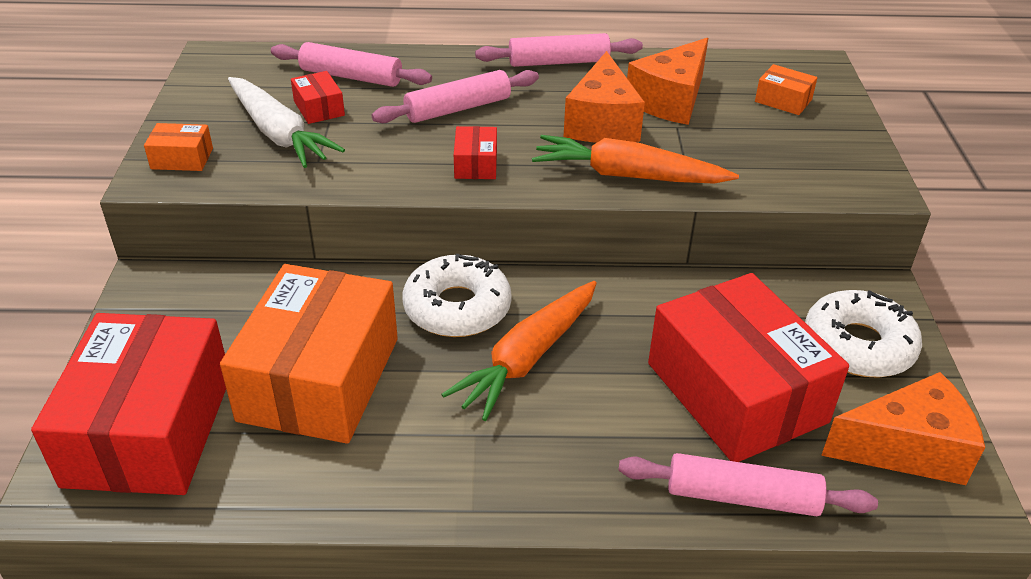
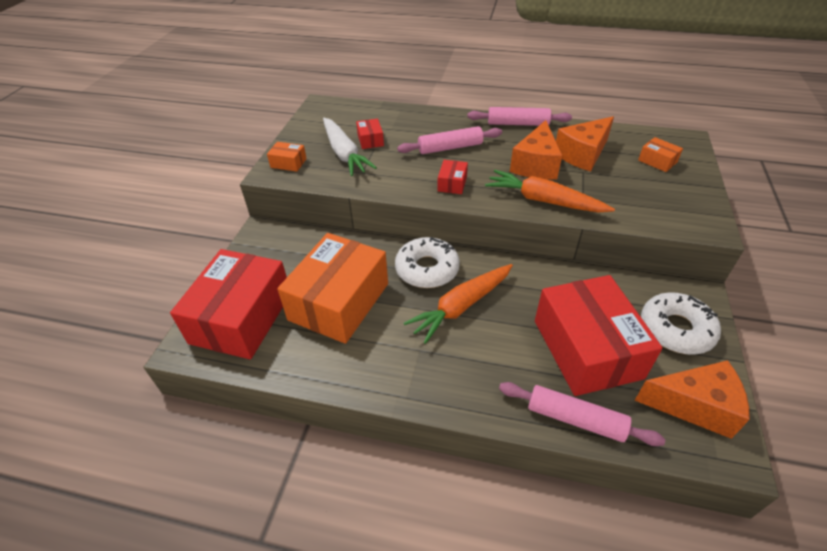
camera: 15 degrees right, 5 degrees up
(351, 77) = (393, 123): pink rolling pin -> none

